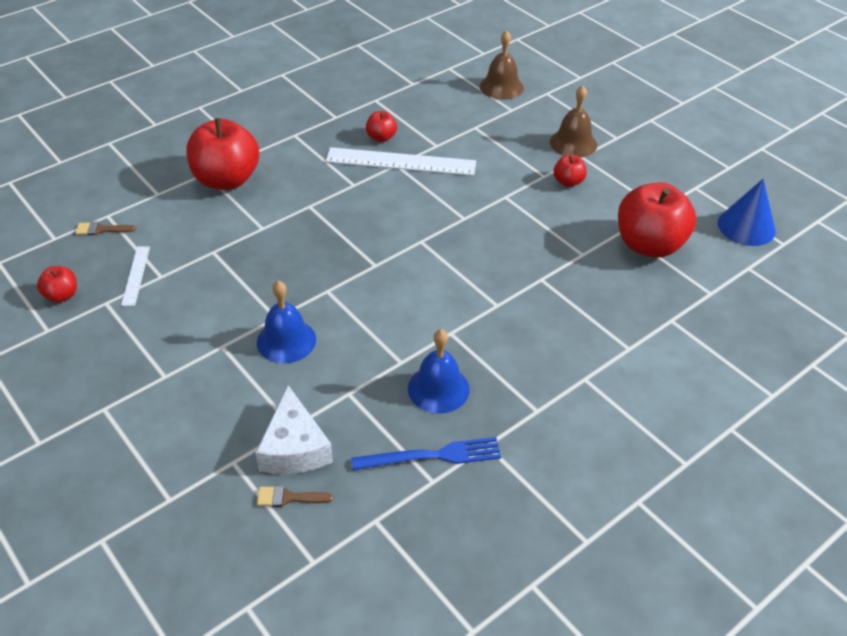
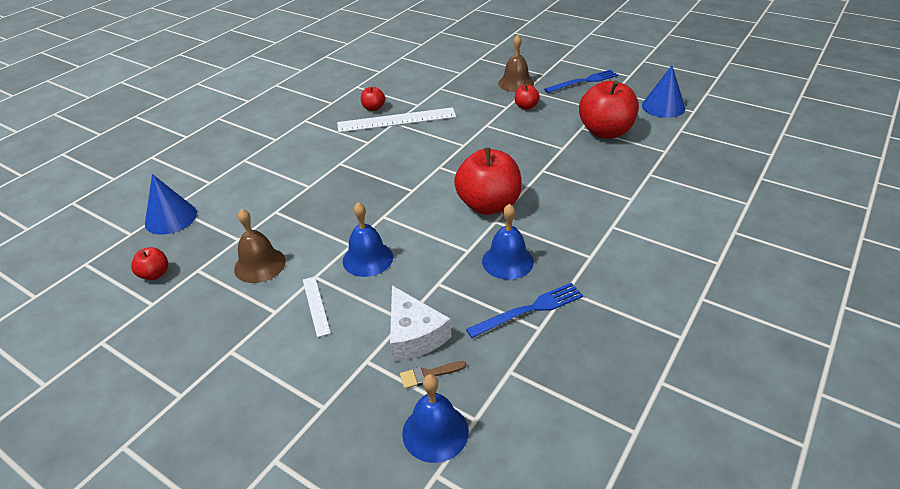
camera: 15 degrees left, 5 degrees down
(101, 229) = (171, 218): brown brush -> blue cone
(136, 275) = (216, 243): white ruler -> white ruler (316, 305)
(226, 180) = (264, 160): red apple -> red apple (488, 205)
(266, 562) = (435, 432): none -> blue bell
(501, 87) = (445, 61): brown bell -> brown bell (260, 265)
(662, 162) = (583, 81): none -> blue fork

